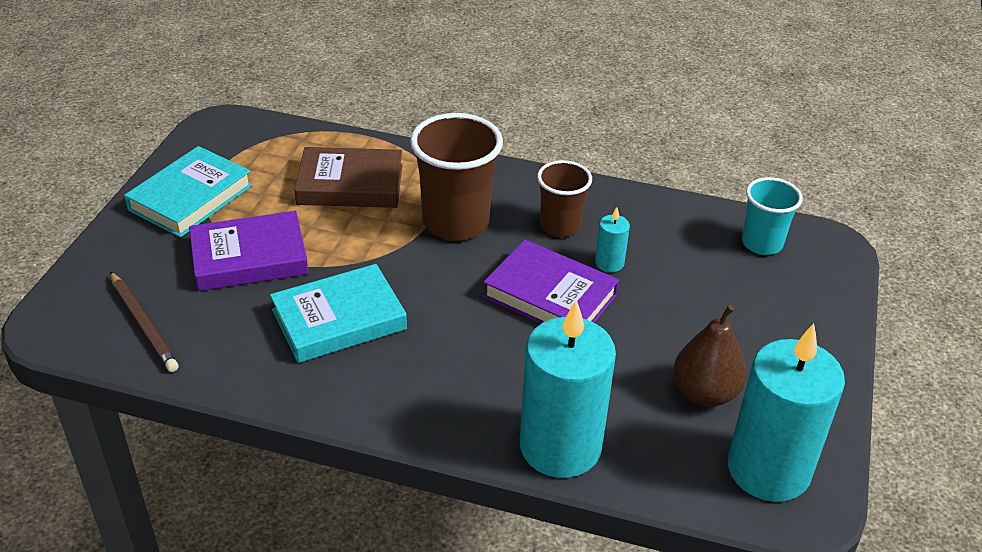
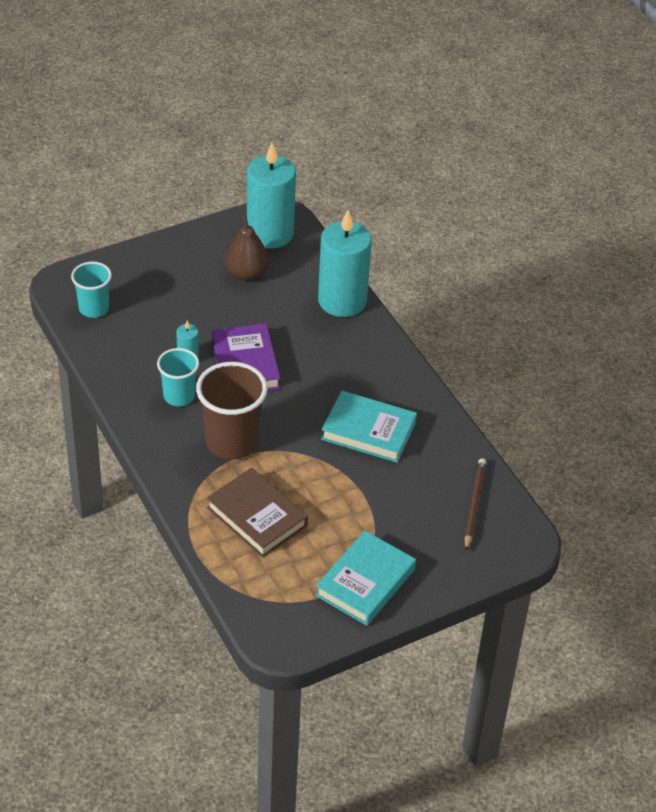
camera: 135 degrees left, 5 degrees up
(191, 198) = (365, 582): turquoise book -> turquoise book turned 45 degrees counterclockwise
(249, 257) = (375, 507): purple book -> none
(560, 226) = (179, 396): brown cup -> turquoise cup

